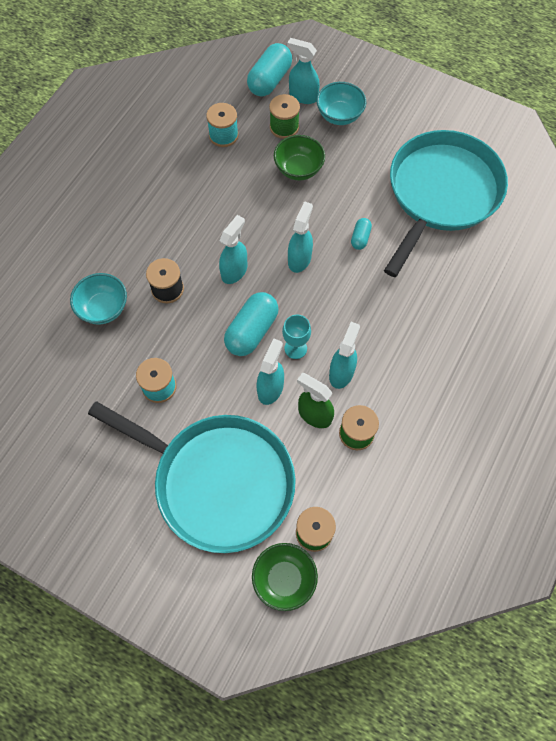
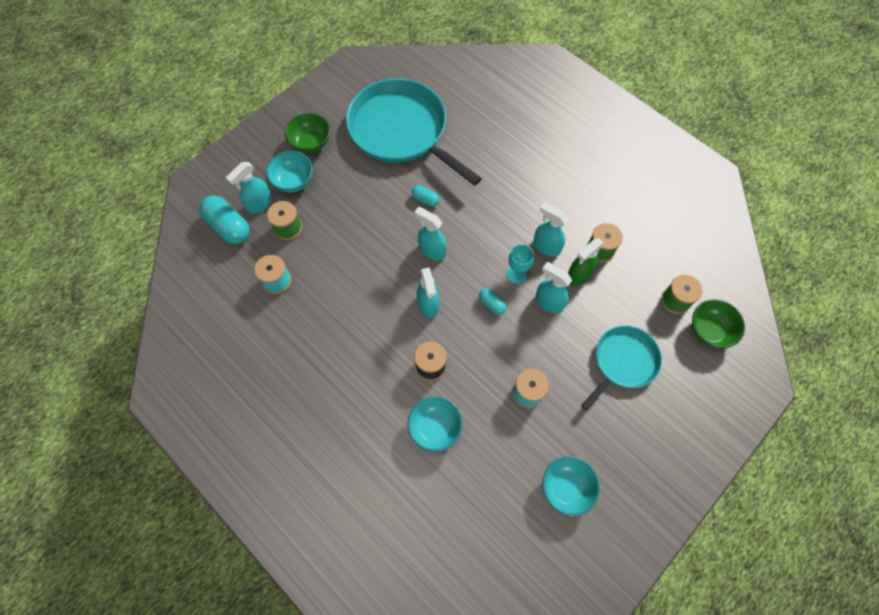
camera: 75 degrees left, 0 degrees up
(64, 444) = (566, 488): none -> turquoise bowl
(217, 481) = (623, 362): turquoise pan -> turquoise pan, size x0.56
(234, 271) = (428, 305): turquoise spray bottle -> turquoise spray bottle turned 150 degrees counterclockwise
(252, 331) = (492, 304): turquoise capsule -> turquoise capsule, size x0.51
(298, 169) = (339, 228): green bowl -> green bowl (311, 143)

